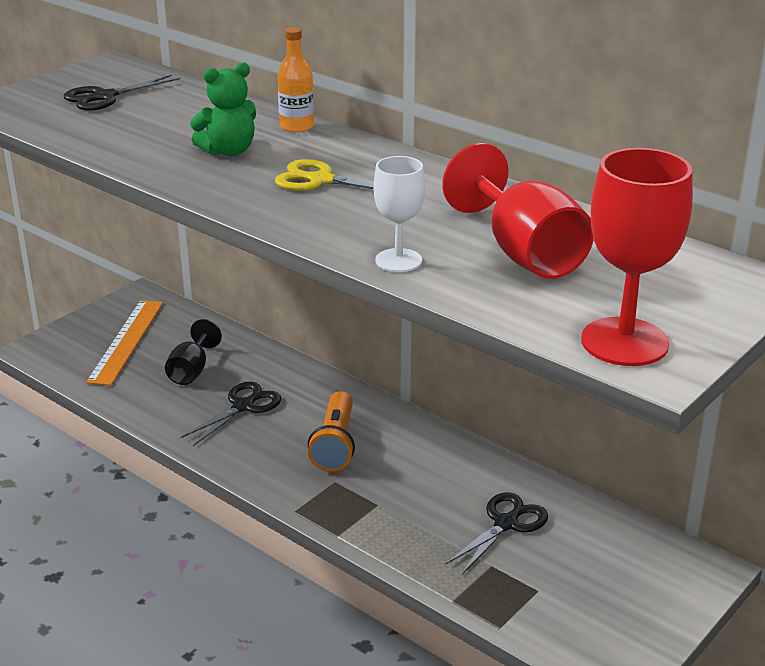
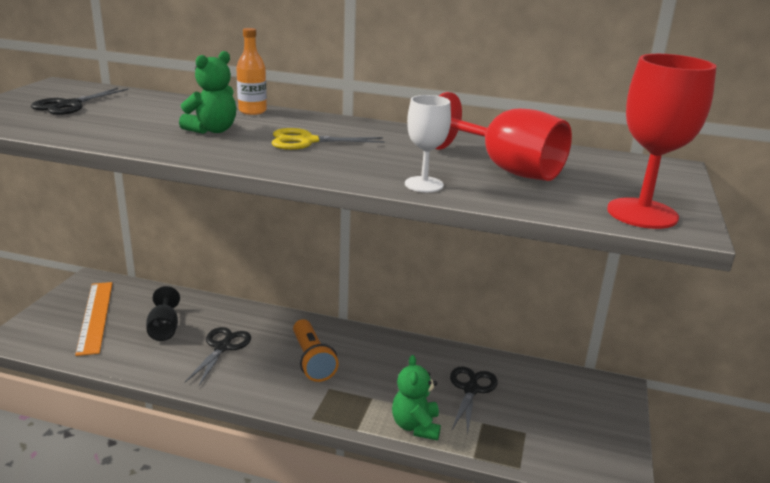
camera: 25 degrees left, 5 degrees down
(408, 549) = (416, 426): none -> green teddy bear

